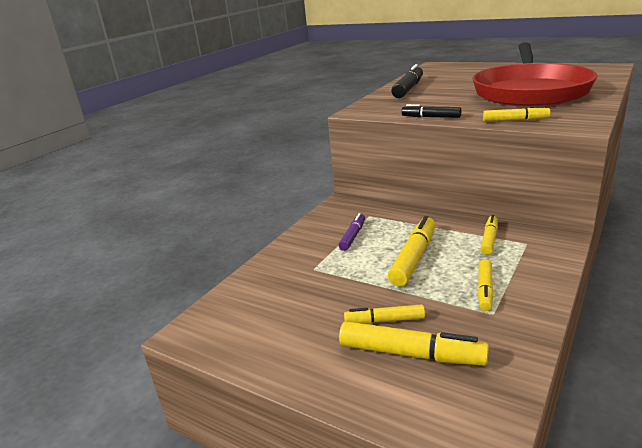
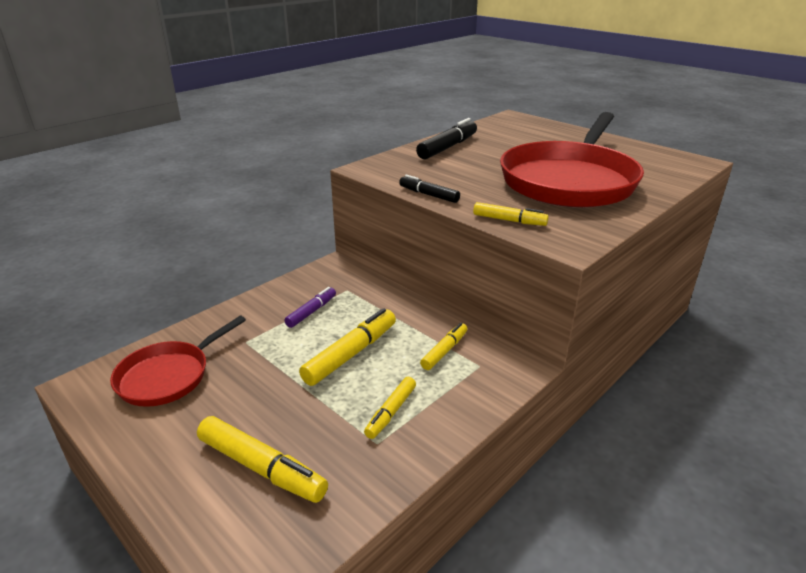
camera: 10 degrees right, 5 degrees up
(265, 308) = (168, 376): none -> red pan
(384, 321) = (266, 422): yellow marker -> none

